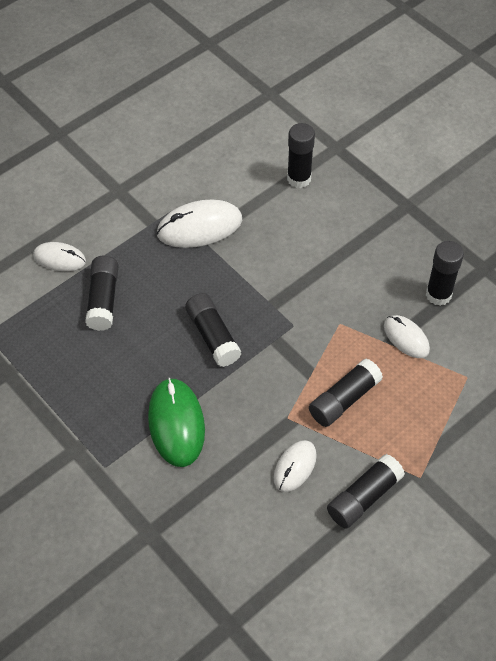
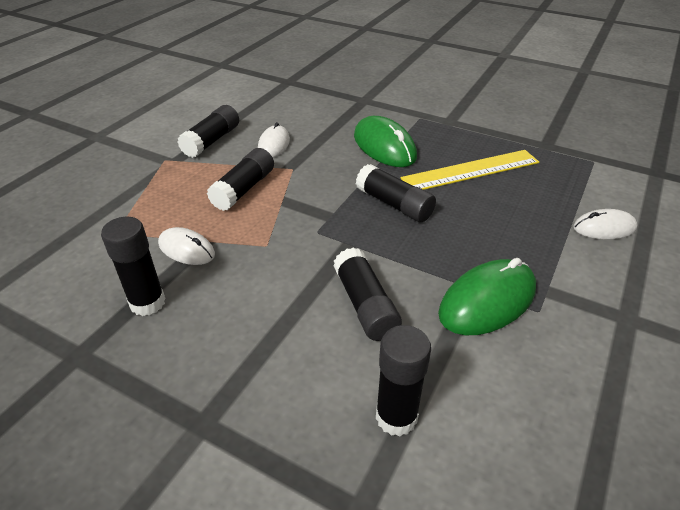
camera: 160 degrees right, 15 degrees down
(103, 299) = (523, 206): black glue stick -> black glue stick (365, 305)
(114, 358) = (471, 170): none -> yellow ruler
(199, 227) = (487, 301): white mouse -> green mouse

